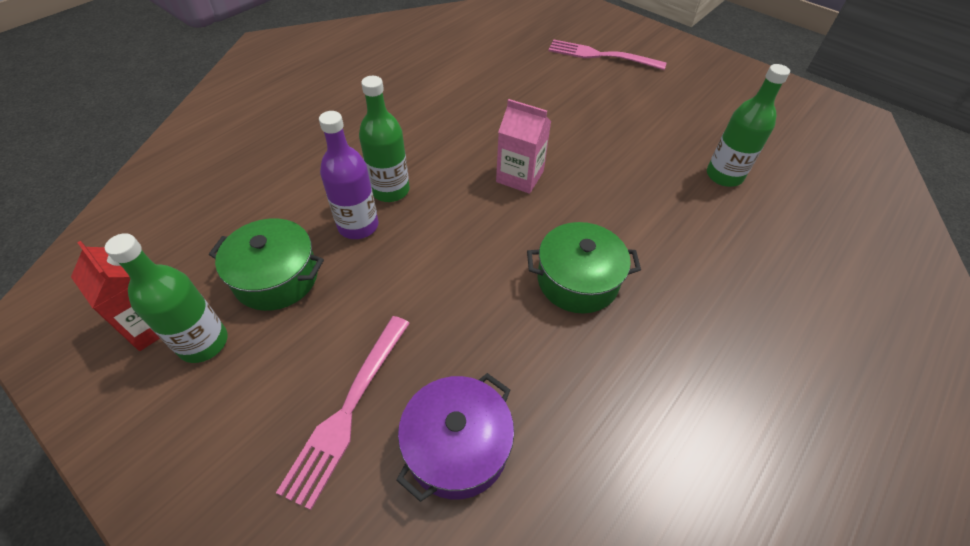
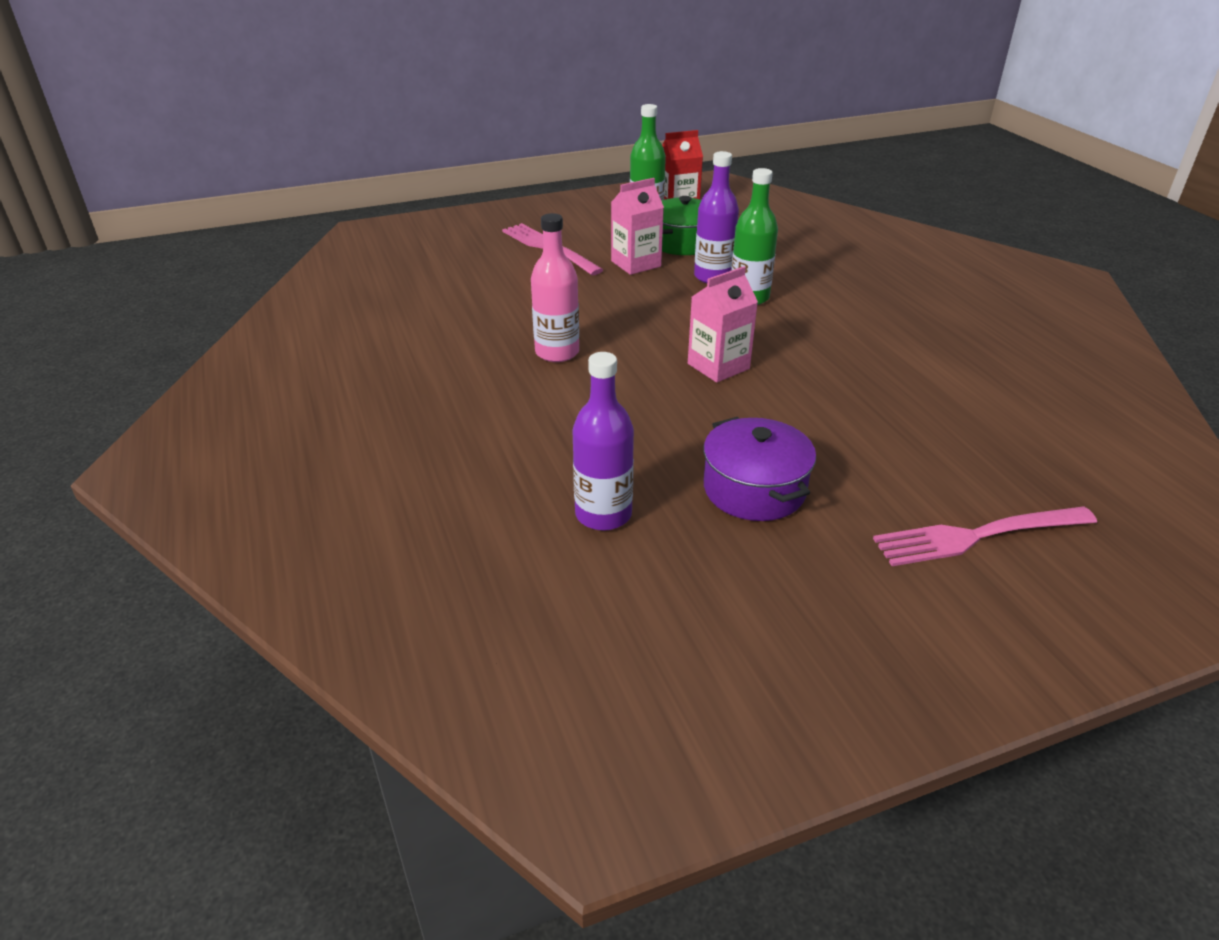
camera: 120 degrees right, 15 degrees down
(355, 297) = (636, 264): none -> pink carton
(457, 446) = (484, 272): purple pot -> purple pot (754, 489)
(577, 280) = (557, 352): green pot -> pink bottle
(601, 56) = (978, 536): pink fork -> pink fork turned 150 degrees counterclockwise
(724, 176) = (603, 514): green bottle -> purple bottle

